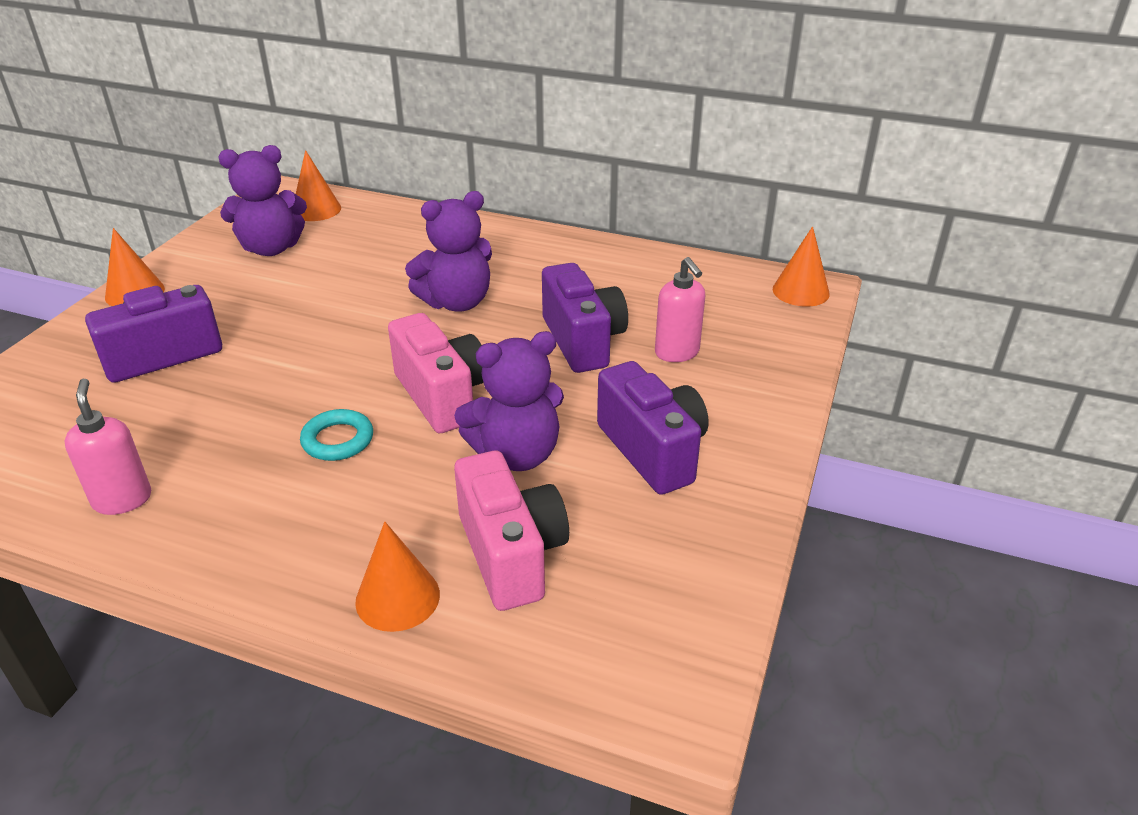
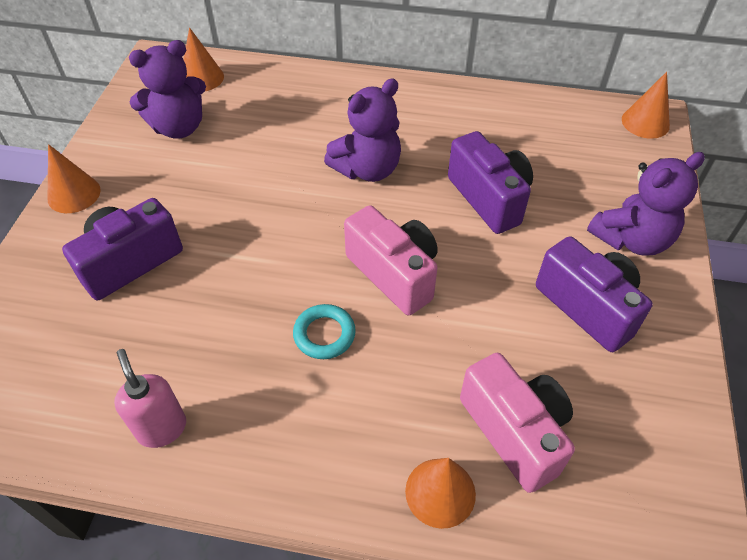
camera: 10 degrees left, 15 degrees up
(516, 454) = (480, 327): purple teddy bear -> purple teddy bear (631, 239)
(677, 353) = (570, 201): pink soap dispenser -> none

